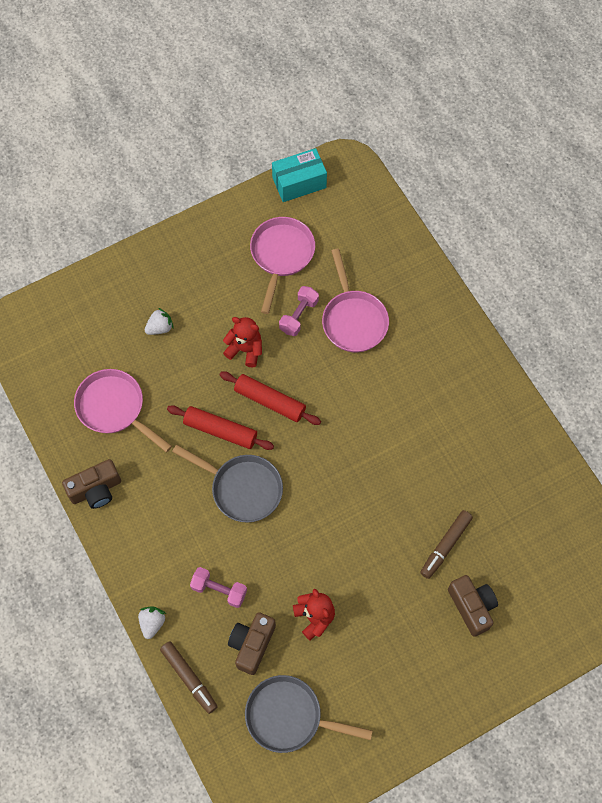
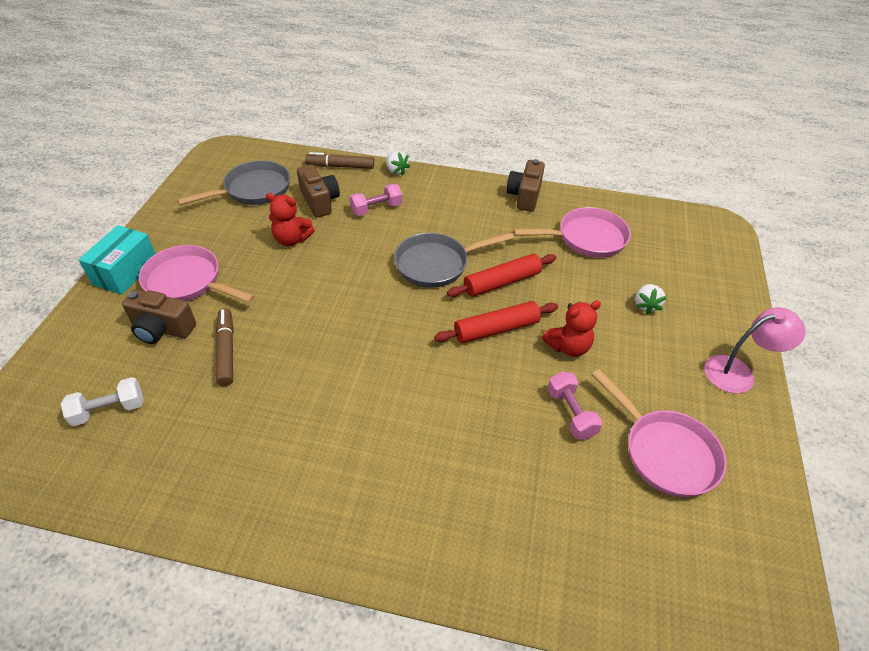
camera: 130 degrees right, 20 degrees down
(178, 247) = (738, 372): none -> pink lamp
(299, 183) = (773, 551): turquoise box -> turquoise box (125, 272)
(353, 320) = (522, 458): pink pan -> pink pan (187, 282)
(545, 563) = (109, 410): none -> white dumbbell

